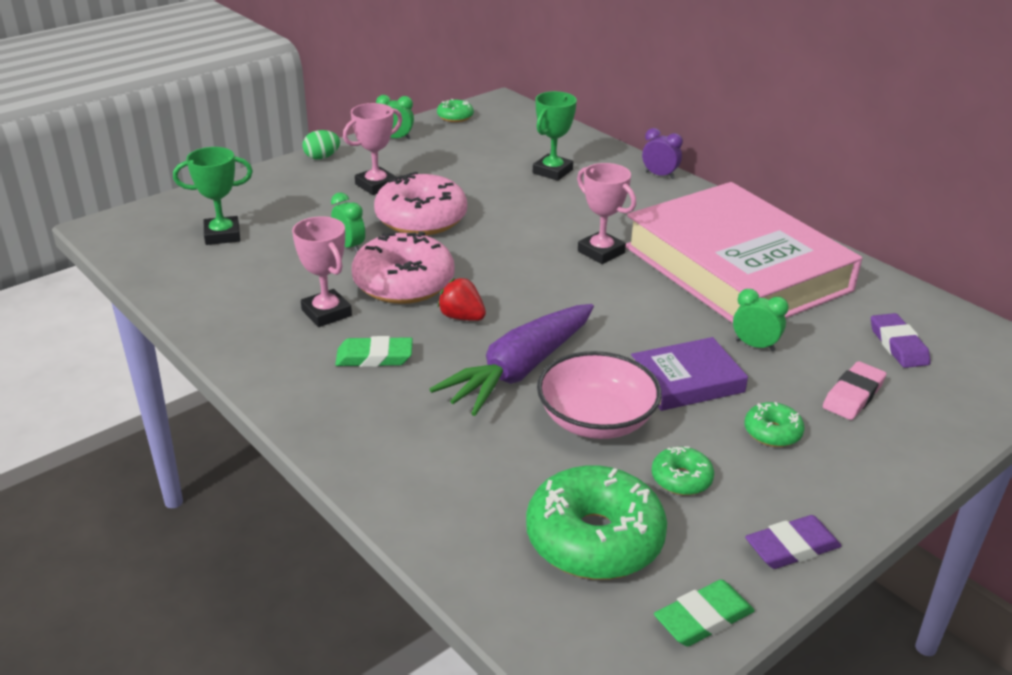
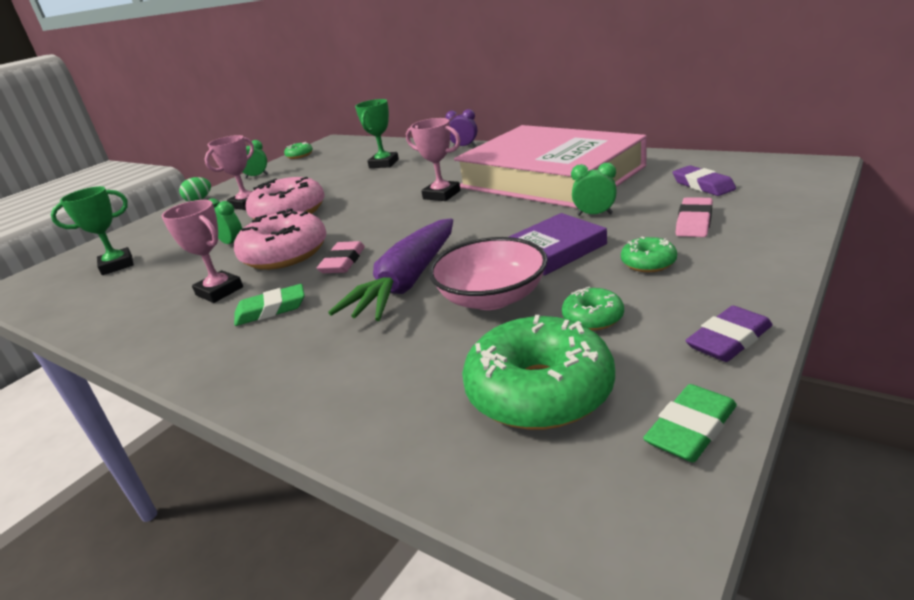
camera: 10 degrees left, 5 degrees down
(462, 317) = (343, 262): red strawberry -> pink eraser

